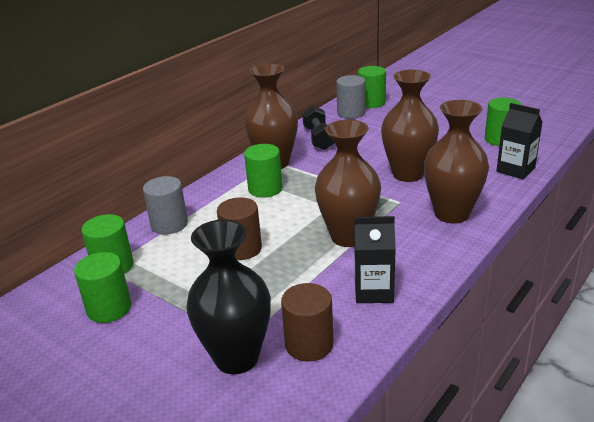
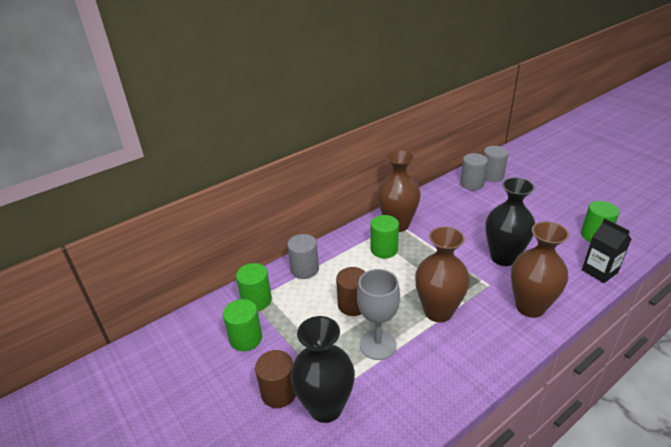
camera: 15 degrees right, 5 degrees up
(285, 282) = (378, 345): none -> grey goblet
(309, 344) = (382, 409): brown cylinder -> brown cylinder (279, 392)
(319, 138) = (438, 206): black dumbbell -> none
(371, 103) = (492, 176): green cylinder -> grey cylinder
(373, 291) = (445, 370): black carton -> none
(408, 174) = (503, 257): brown vase -> black vase

